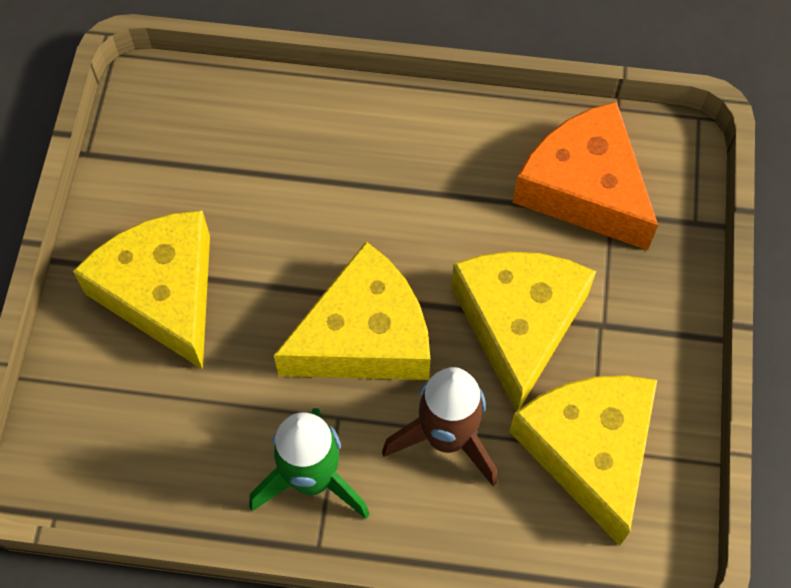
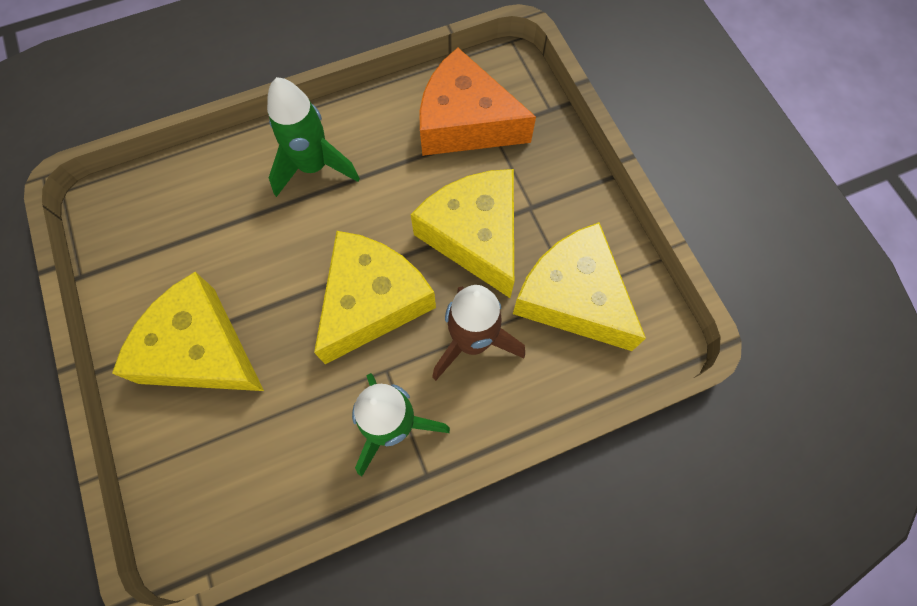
camera: 30 degrees left, 5 degrees up
(385, 156) = (314, 167): none -> green rocket

